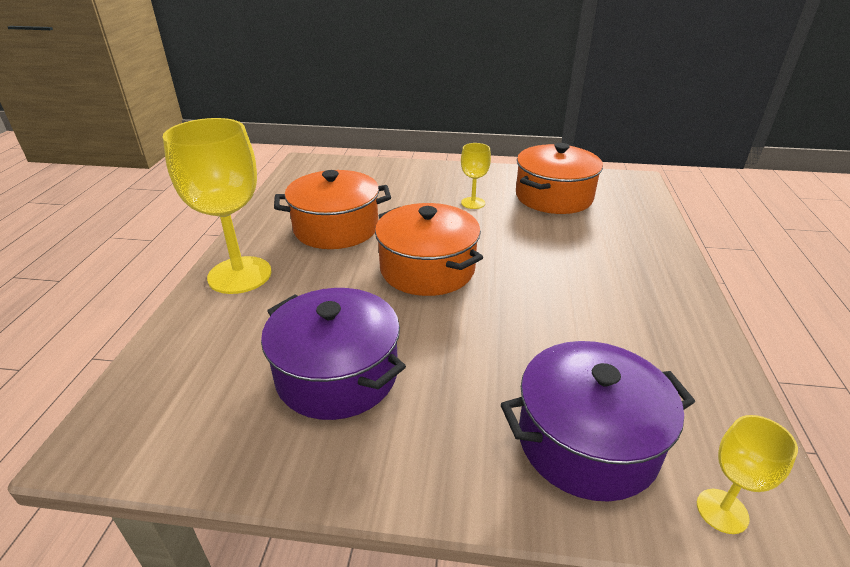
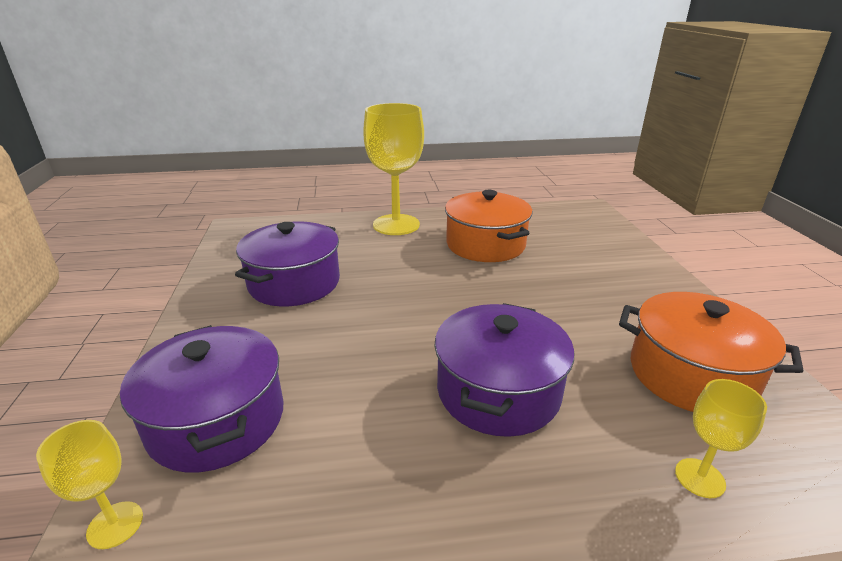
camera: 75 degrees right, 5 degrees down
(427, 269) = (447, 299): orange pot -> none
(473, 203) = (603, 309): yellow goblet -> yellow goblet (699, 478)
(561, 269) = (498, 391): none -> purple pot

